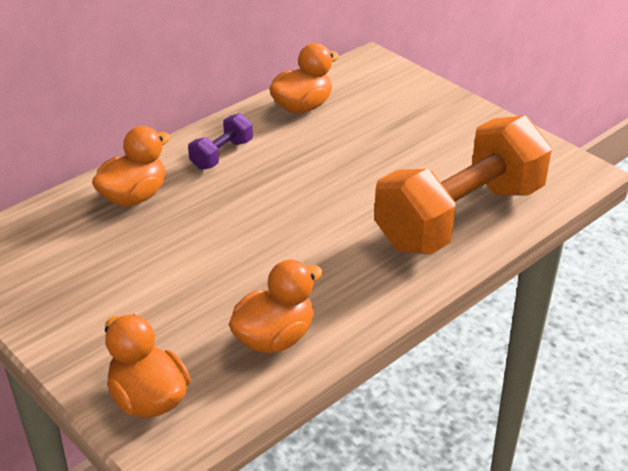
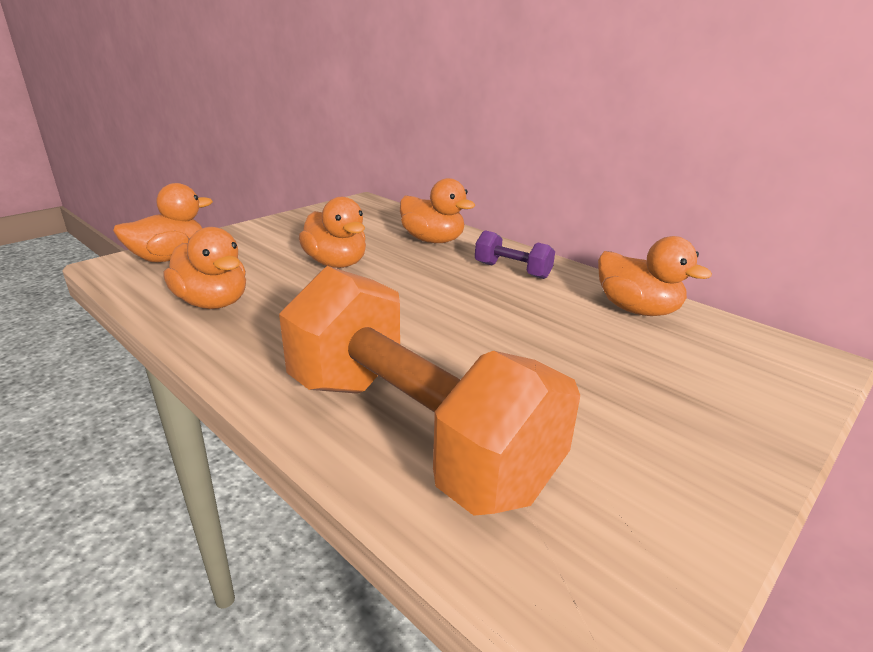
camera: 85 degrees right, 10 degrees down
(187, 262) = (336, 263): none -> orange duck

